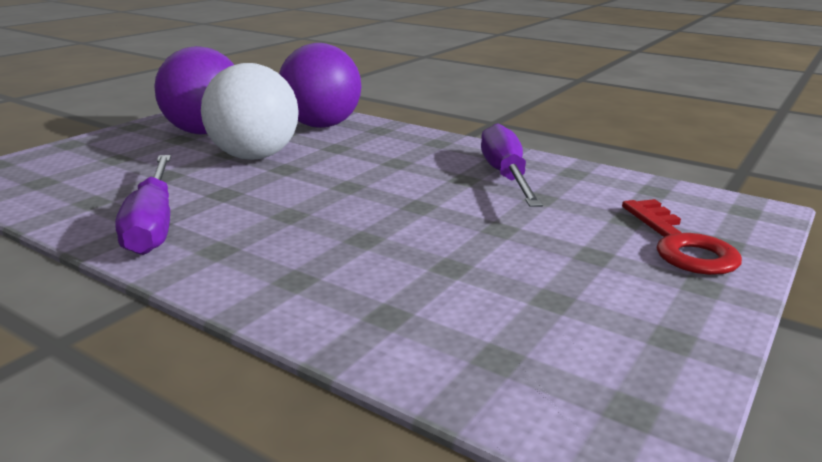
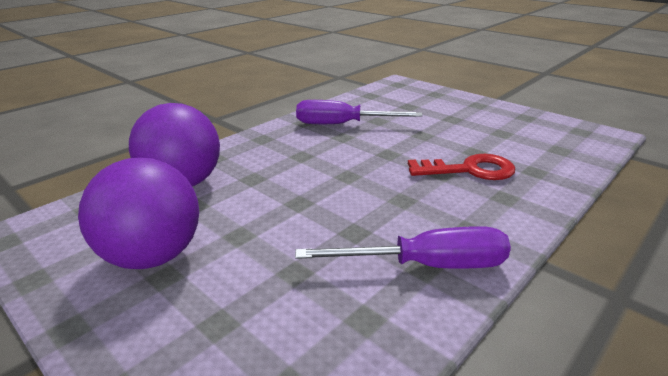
camera: 80 degrees left, 5 degrees up
(254, 157) = (261, 219): white ball -> none
(680, 244) = (439, 101): red key -> red key (469, 170)

